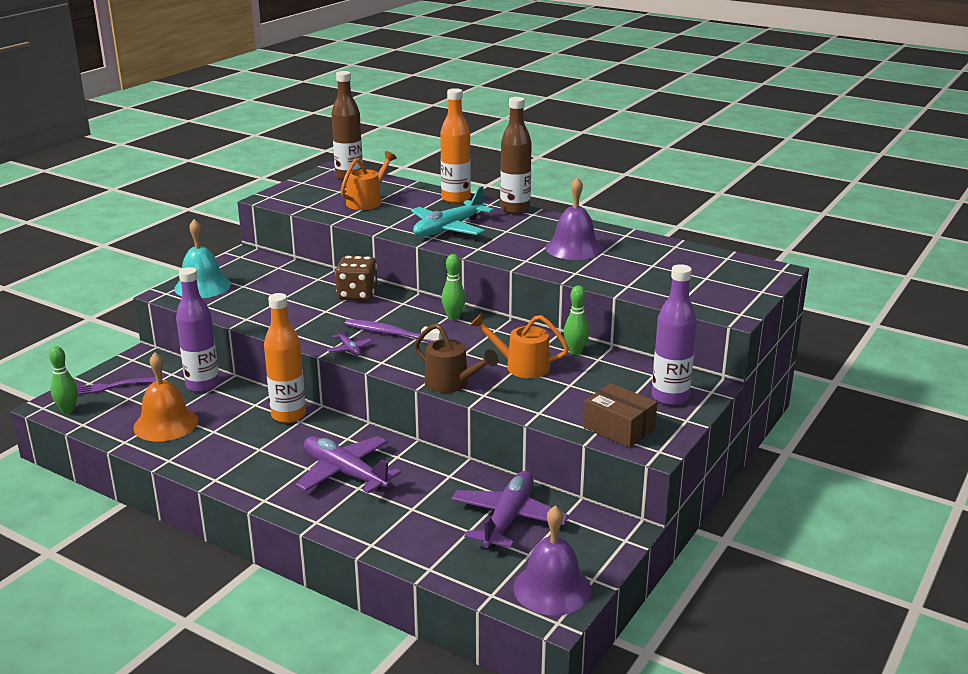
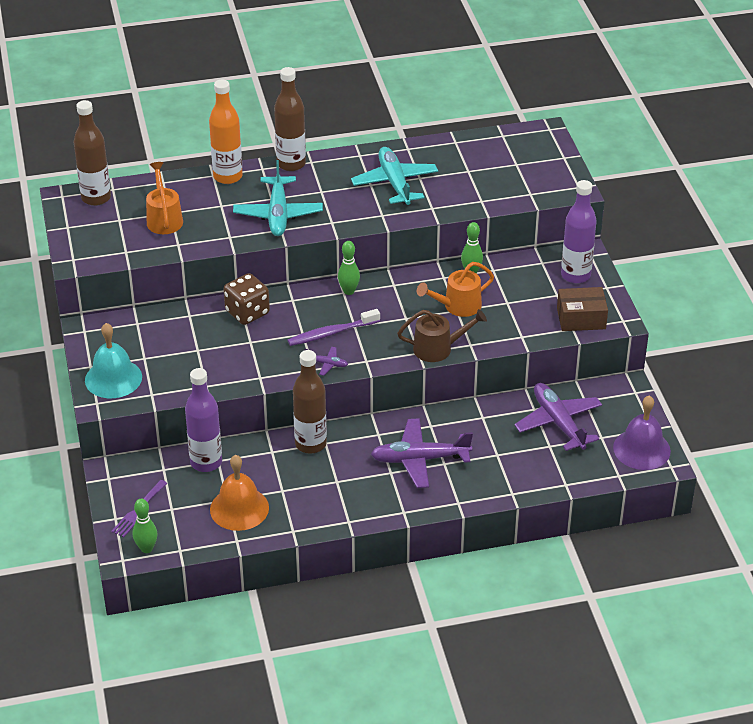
camera: 45 degrees left, 15 degrees up
(288, 415) = (310, 444): orange bottle -> brown bottle
(574, 248) = (395, 183): purple bell -> turquoise plane

